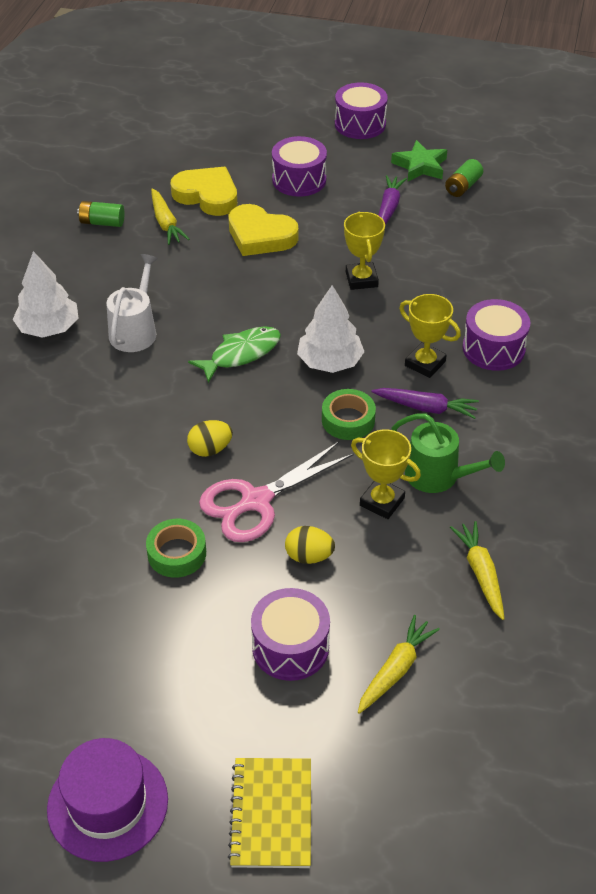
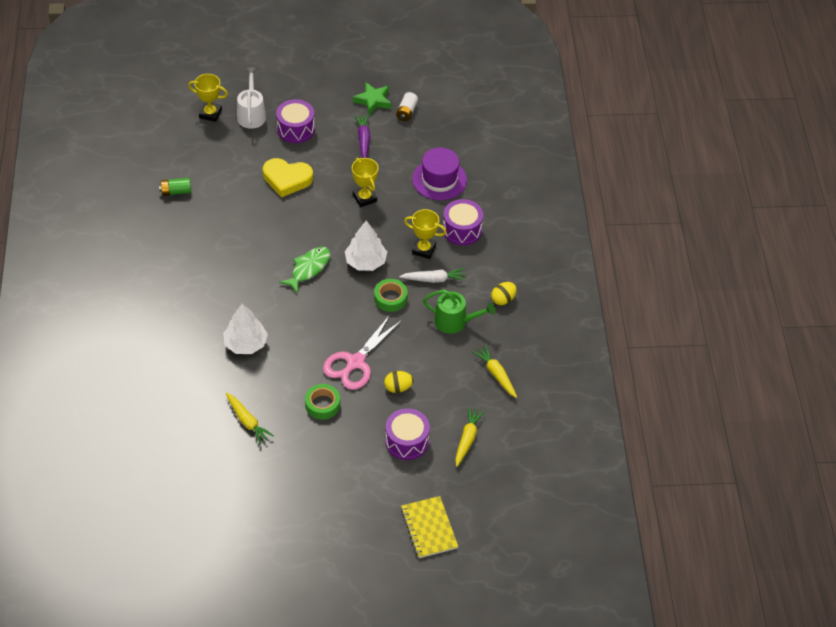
camera: 20 degrees left, 5 degrees up
(48, 328) = (177, 278): white tree -> white tree (245, 344)
(107, 804) = (343, 546): purple hat -> purple hat (439, 179)
(135, 331) = (234, 267): white watering can -> white watering can (251, 114)
(166, 223) = (219, 183): yellow carrot -> yellow carrot (247, 421)
(207, 195) = (238, 155): yellow heart -> none
(210, 449) = (315, 336): yellow egg -> yellow egg (503, 299)
(360, 124) = (320, 73): purple drum -> none
(382, 502) = (428, 345): yellow trophy -> yellow trophy (210, 114)
(426, 408) = (434, 279): purple carrot -> white carrot
(463, 187) = (406, 112): green battery -> white battery

